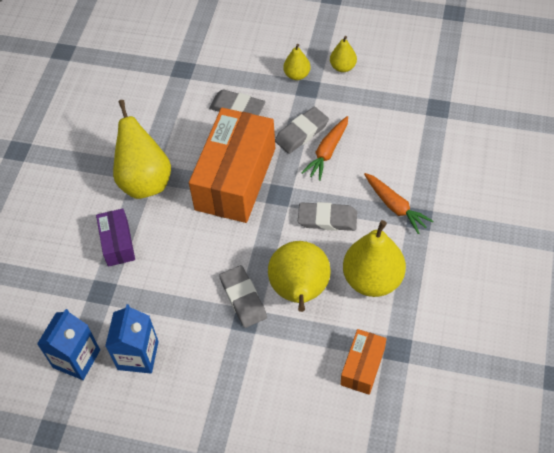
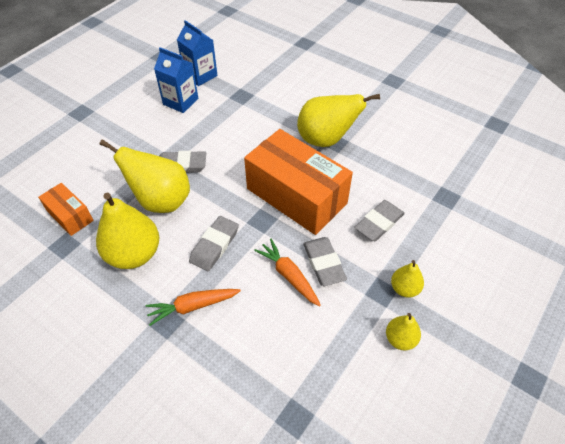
camera: 110 degrees right, 5 degrees down
(118, 243) = (276, 112): purple box -> none

